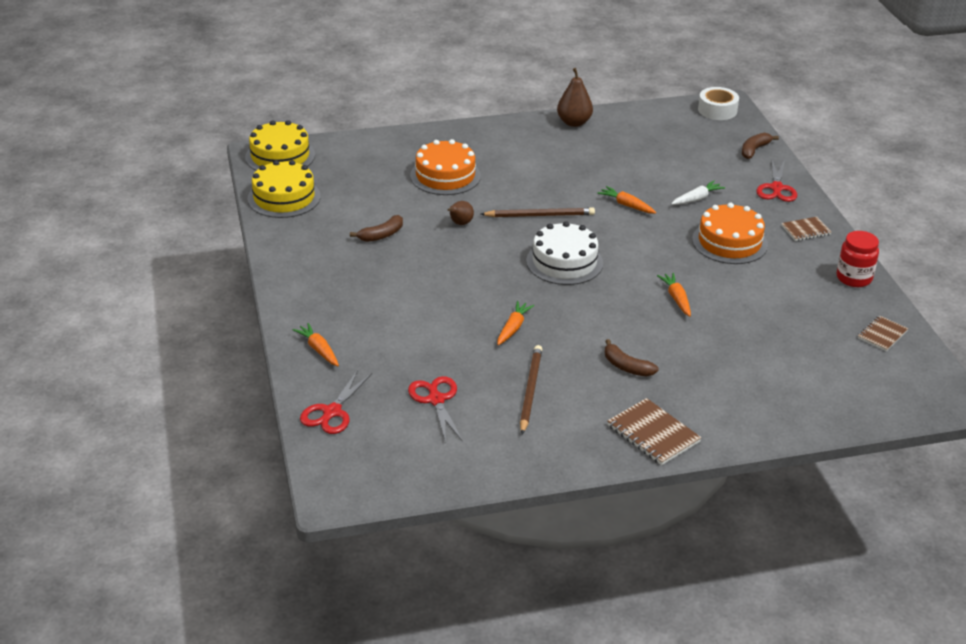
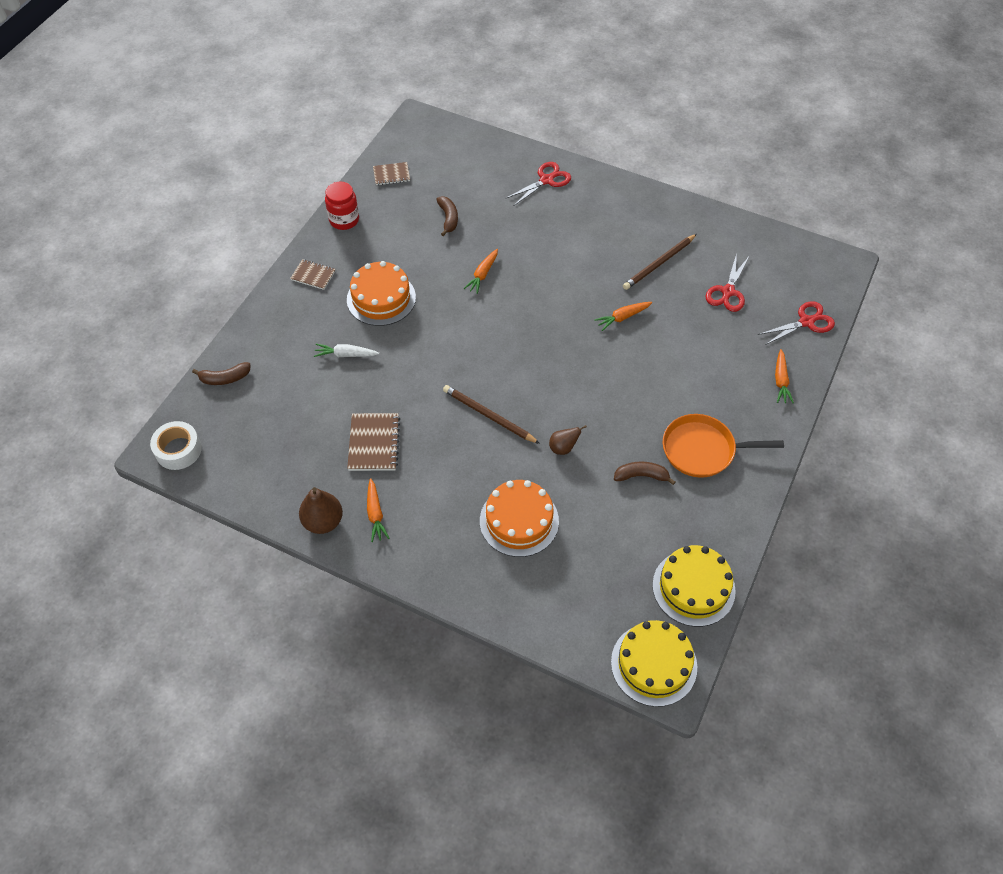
camera: 140 degrees left, 20 degrees up
(347, 271) = (702, 450): none -> orange pan
(564, 262) = (523, 354): white cake -> none
(626, 205) = (408, 383): orange carrot -> orange carrot (375, 514)
(626, 367) = (578, 245): brown banana -> brown banana (448, 218)
(653, 434) = (613, 195): brown notebook -> brown notebook (374, 443)
(776, 188) = (272, 326): red scissors -> red scissors (546, 180)

